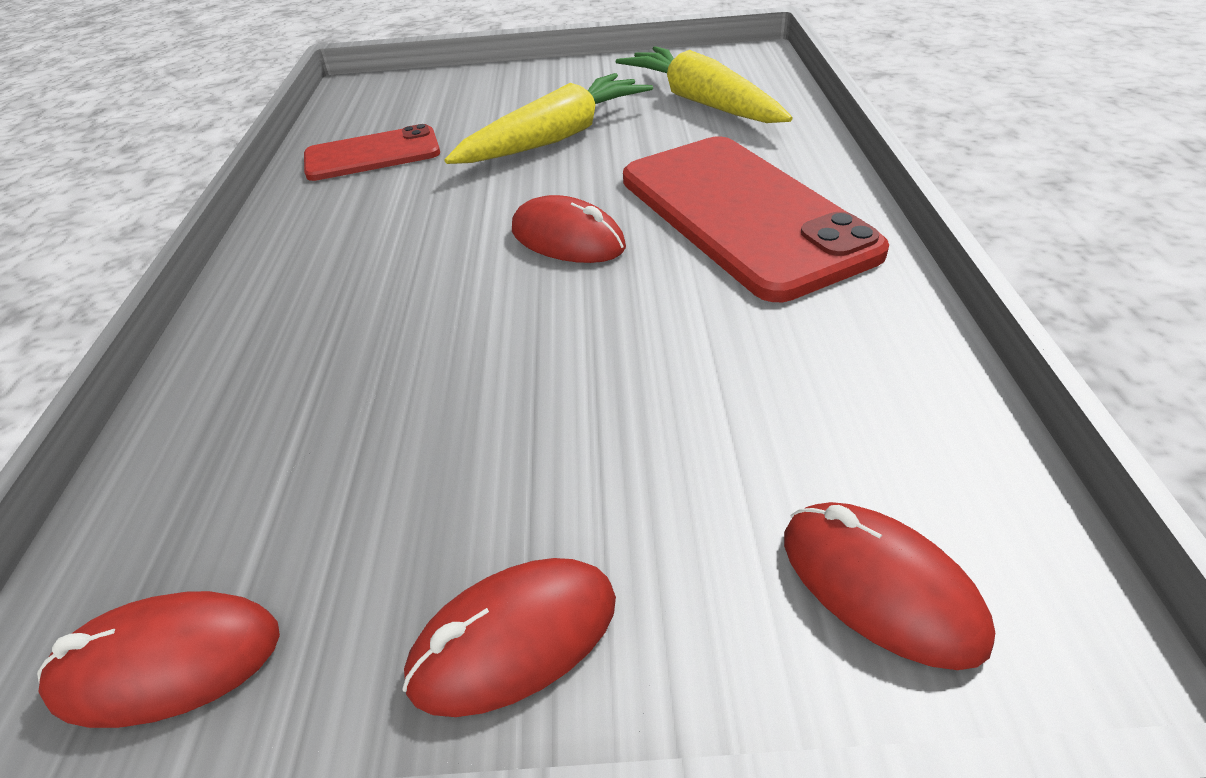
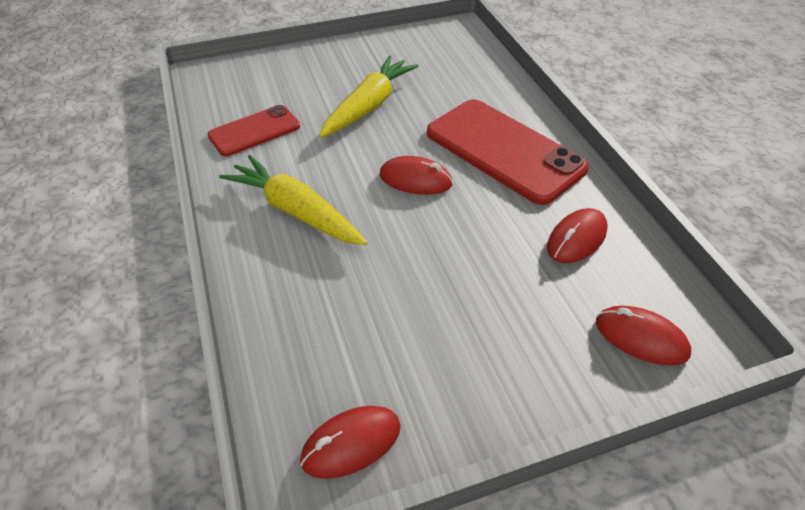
camera: 20 degrees left, 5 degrees up
(514, 639) = (503, 395): red mouse -> red mouse (576, 239)
(702, 102) = (445, 70): yellow carrot -> yellow carrot (296, 211)

